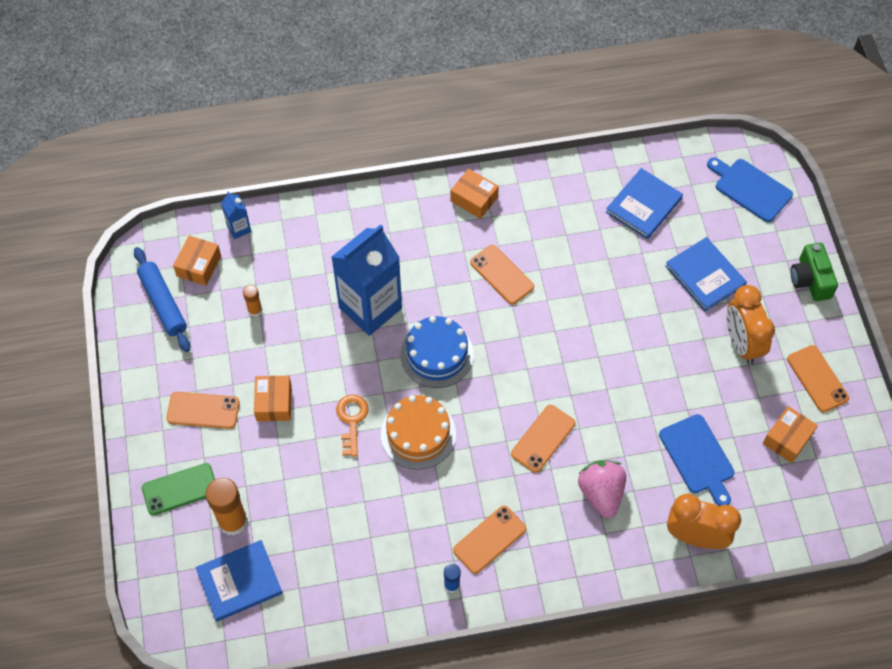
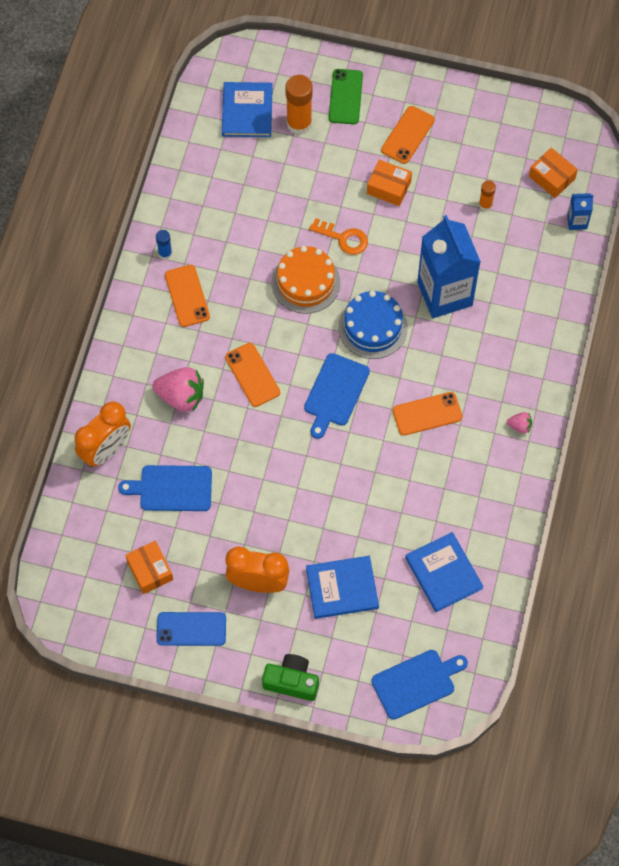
camera: 115 degrees right, 5 degrees up
(163, 303) = (526, 139): blue rolling pin -> none
(474, 199) = (519, 426): orange box -> pink strawberry
(522, 358) = (335, 393): none -> blue cutting board
(817, 379) = (191, 629): orange phone -> blue phone

